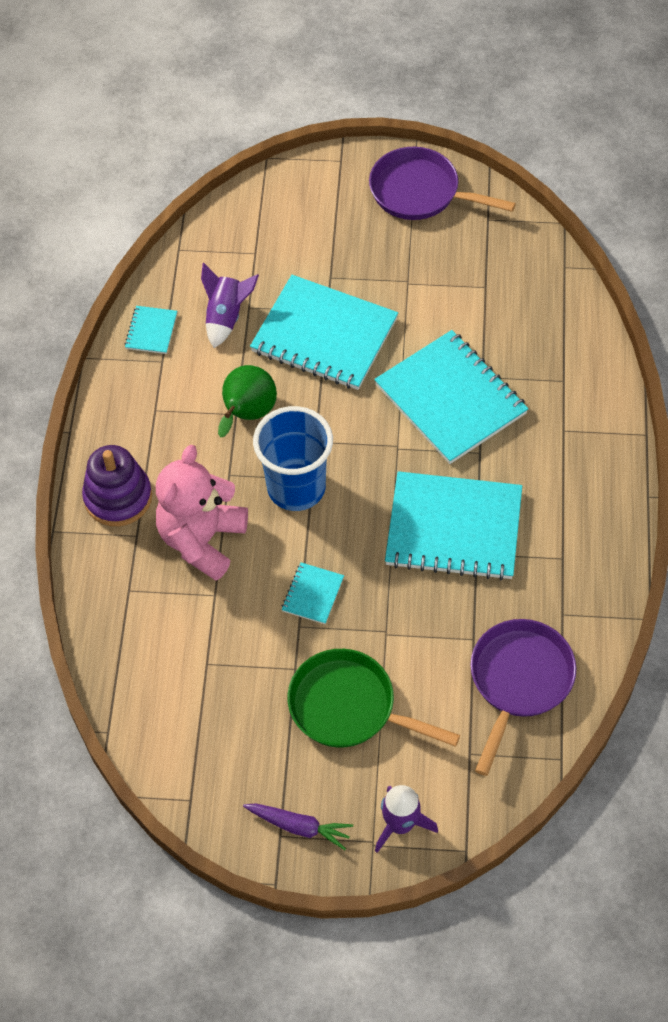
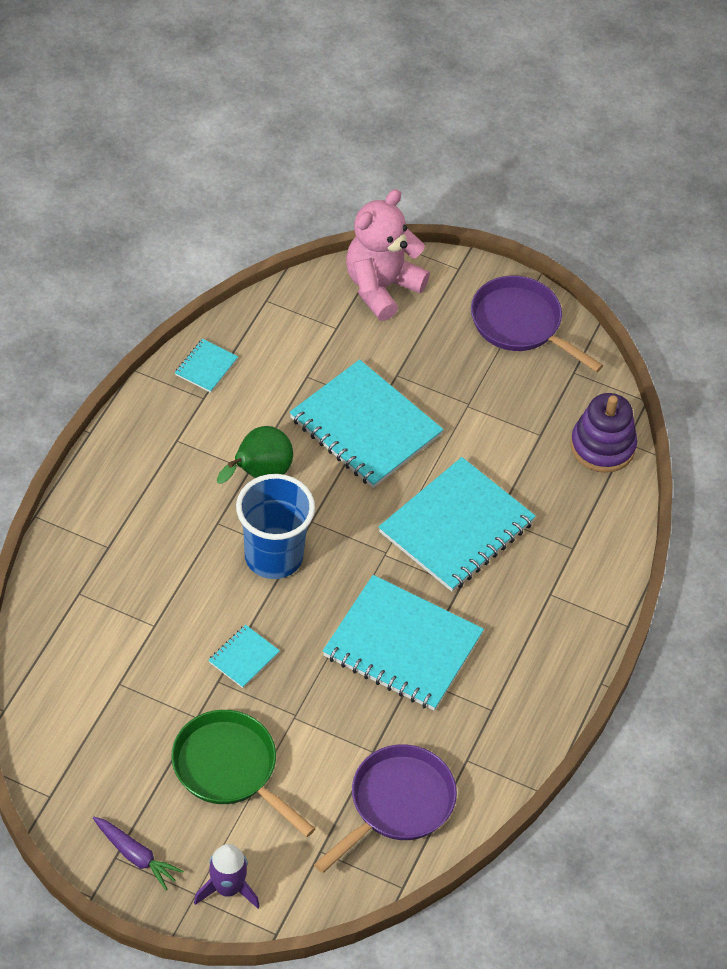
camera: 15 degrees right, 5 degrees down
(118, 497) = (107, 507): purple stacking toy -> purple stacking toy (602, 446)
(202, 540) = (165, 572): pink teddy bear -> pink teddy bear (381, 287)
(226, 317) = (281, 378): purple rocket -> none
(451, 399) = (456, 527): turquoise notebook -> turquoise notebook turned 60 degrees clockwise

